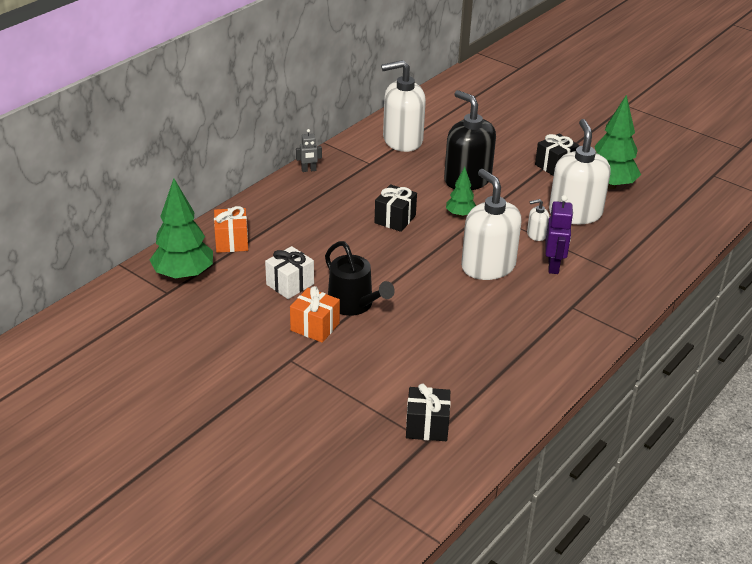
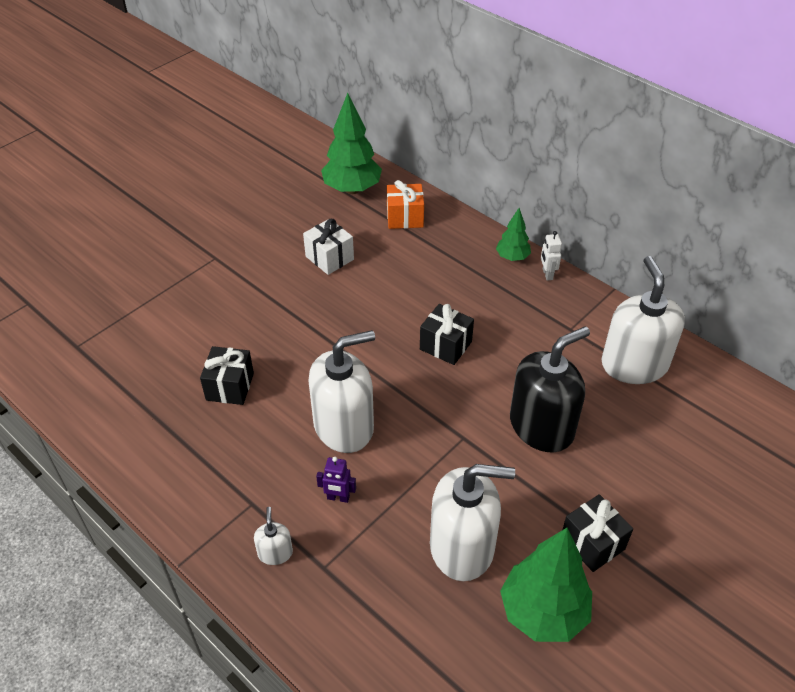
camera: 95 degrees right, 10 degrees up
(309, 170) = (547, 274): grey robot -> white robot
(315, 327) = (259, 274): orange gift -> none
(354, 304) = (289, 303): black watering can -> none
(427, 426) = (96, 347): black gift -> black gift (230, 386)
(460, 215) = (456, 410): green tree -> green tree (512, 257)
(536, 234) = (409, 489): white soap dispenser -> white soap dispenser (275, 553)
(554, 266) = (338, 498): purple robot -> purple robot, size x0.62

